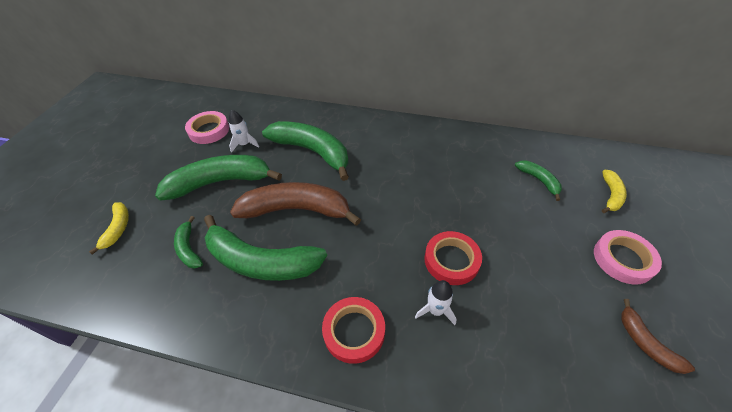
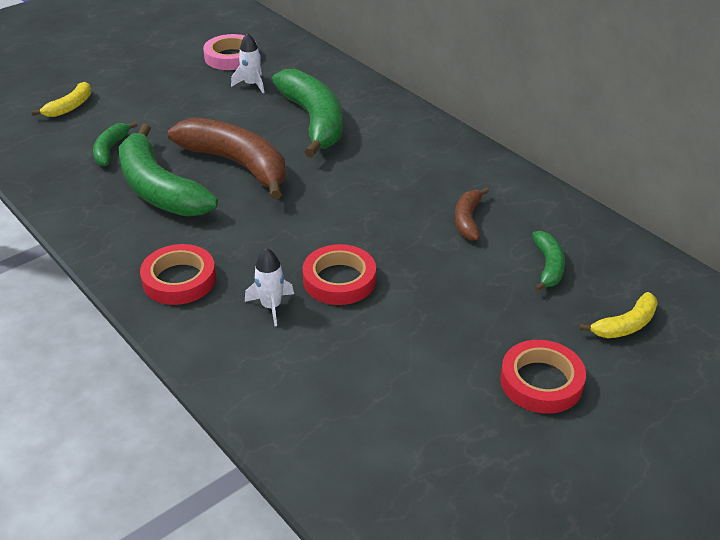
camera: 35 degrees right, 10 degrees down
(220, 182) = (192, 109): green banana -> none
(623, 259) = (541, 381): pink tape -> red tape
(646, 343) = (454, 449): brown banana -> brown banana (468, 220)

